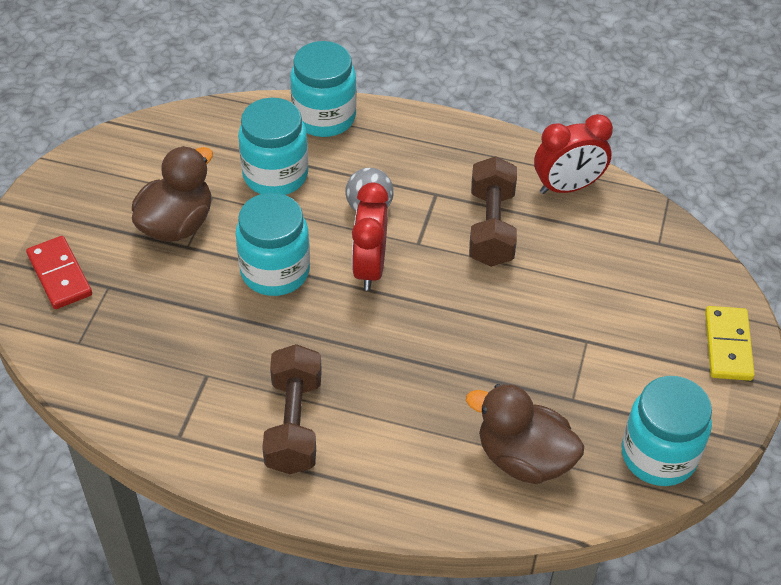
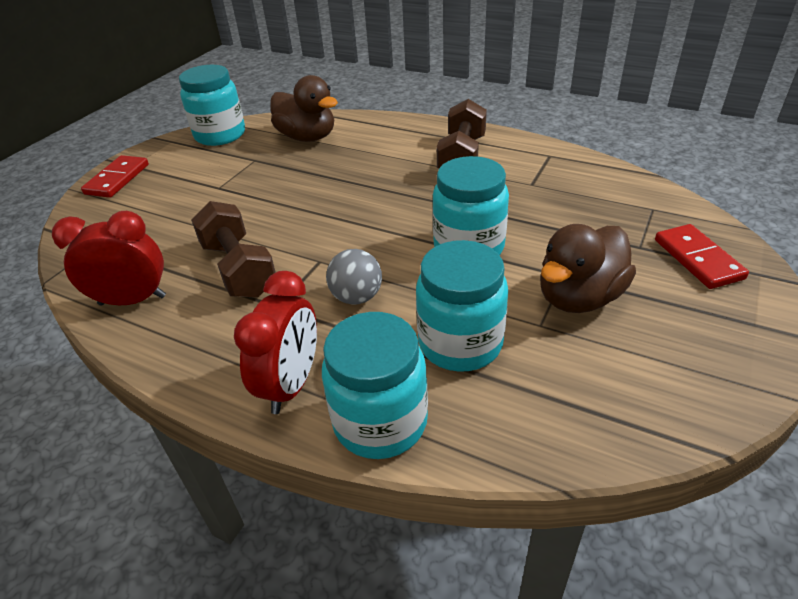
camera: 165 degrees left, 10 degrees down
(369, 267) = (374, 244): red clock -> red clock (291, 385)
(491, 227) = (239, 269): brown dumbbell -> brown dumbbell turned 45 degrees counterclockwise
(727, 345) = (117, 179): yellow domino -> red domino

